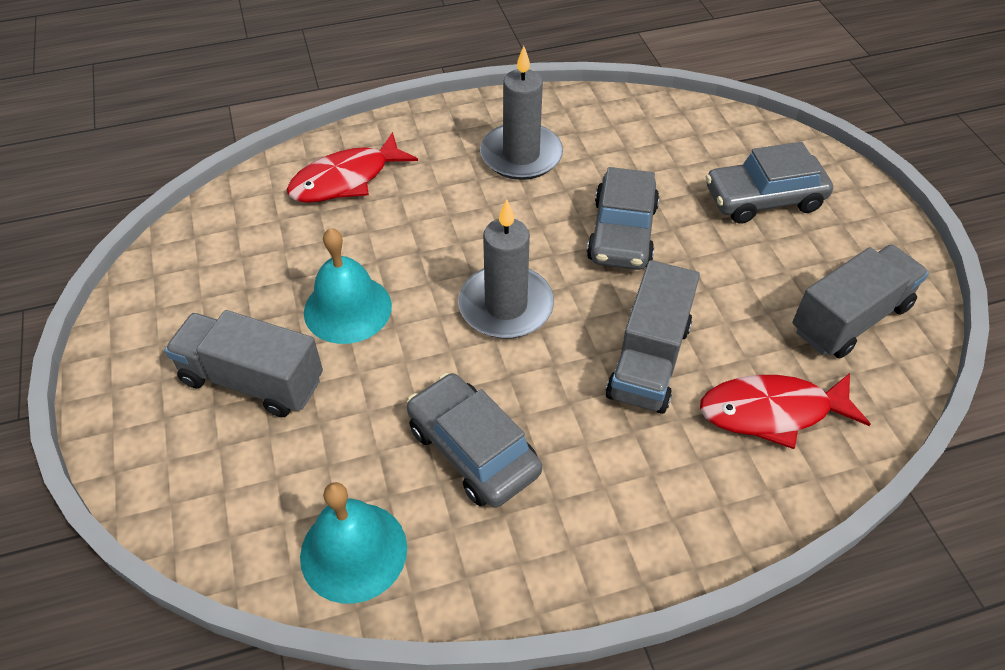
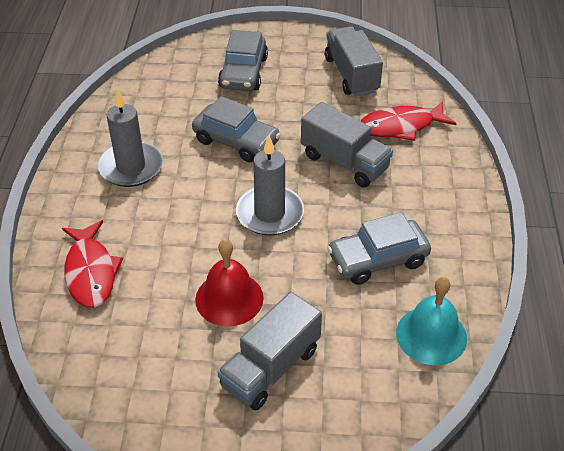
camera: 70 degrees left, 5 degrees down
(347, 309) = (229, 298): turquoise bell -> red bell
(772, 412) = (400, 126): red fish -> red fish turned 60 degrees clockwise

